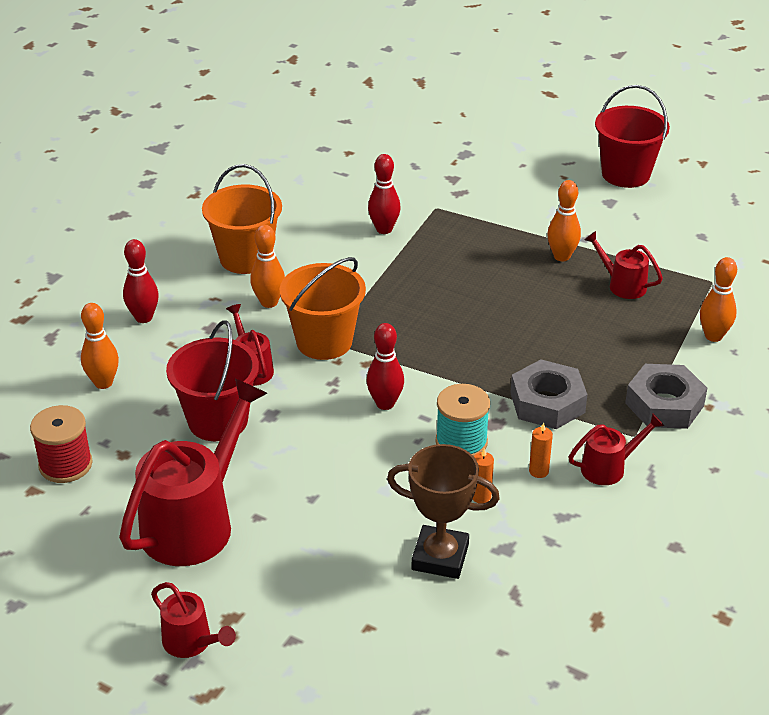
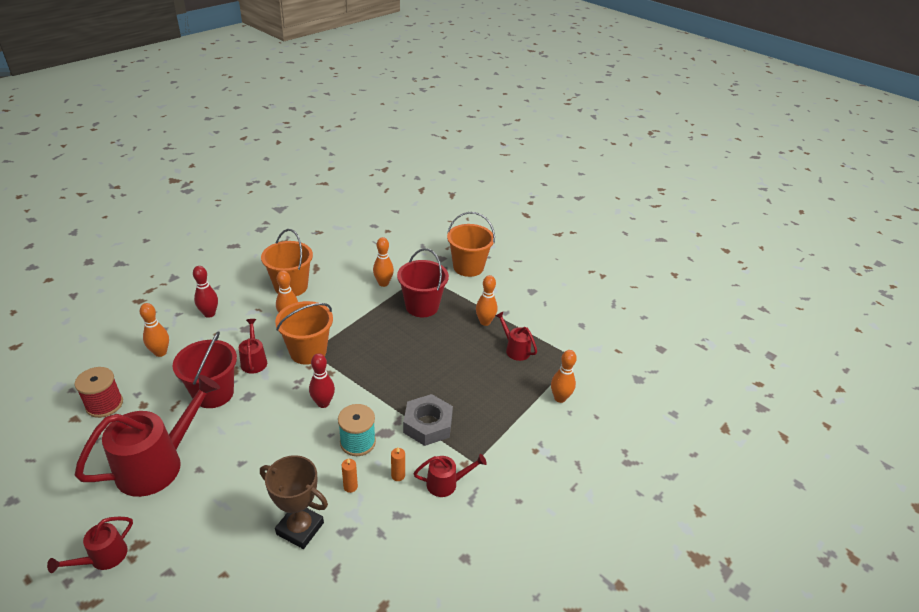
camera: 10 degrees right, 0 degrees up
(192, 643) = (103, 558): red watering can -> red watering can turned 75 degrees clockwise
(384, 229) = (383, 283): red bowling pin -> orange bowling pin
(499, 184) = (468, 267): none -> orange bucket
(625, 174) = (550, 274): red bucket -> red bucket (422, 306)
(664, 404) = (505, 442): grey nut -> none

